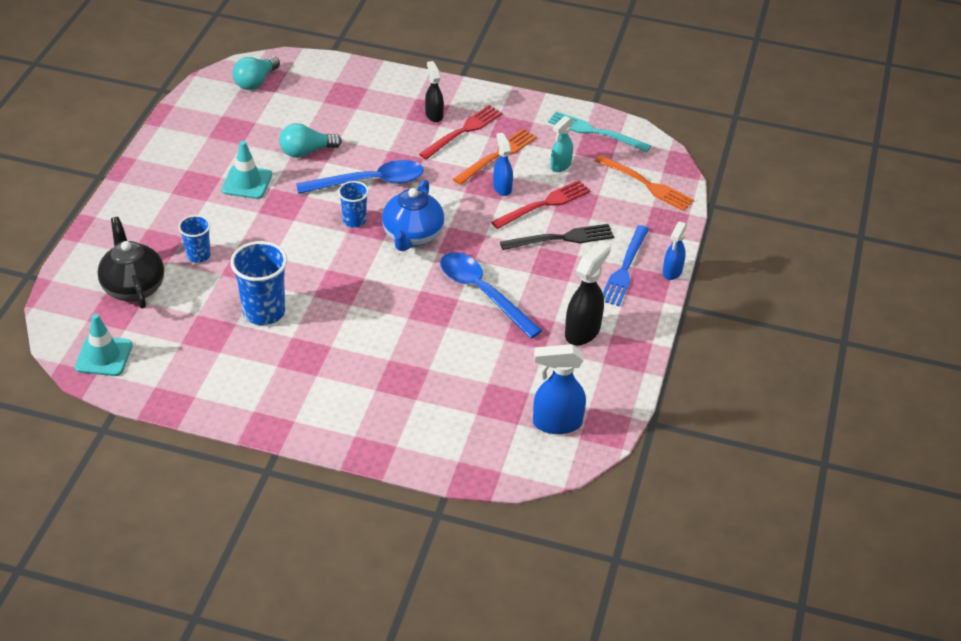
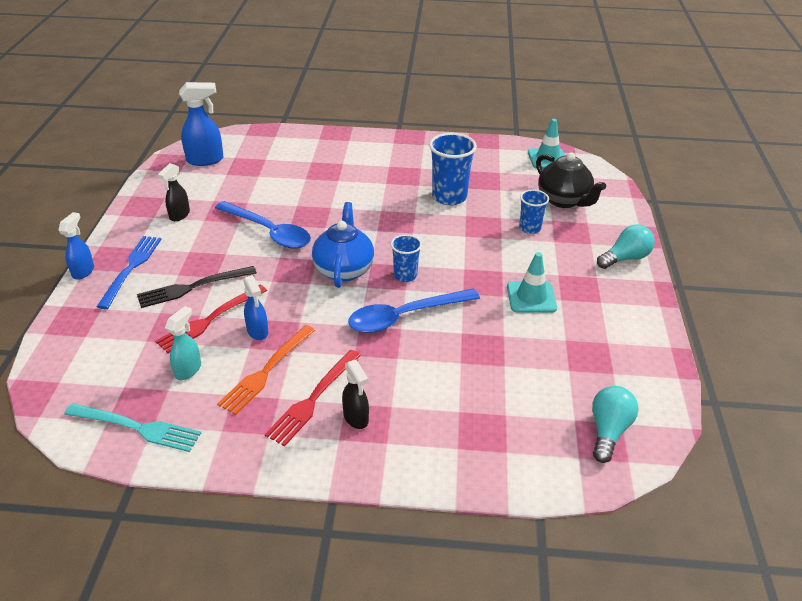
camera: 170 degrees right, 5 degrees down
(306, 151) = (489, 341): turquoise light bulb -> turquoise light bulb (625, 258)
(583, 331) = (179, 215): black spray bottle -> black spray bottle, size x0.64
(647, 184) = (84, 361): orange fork -> none

